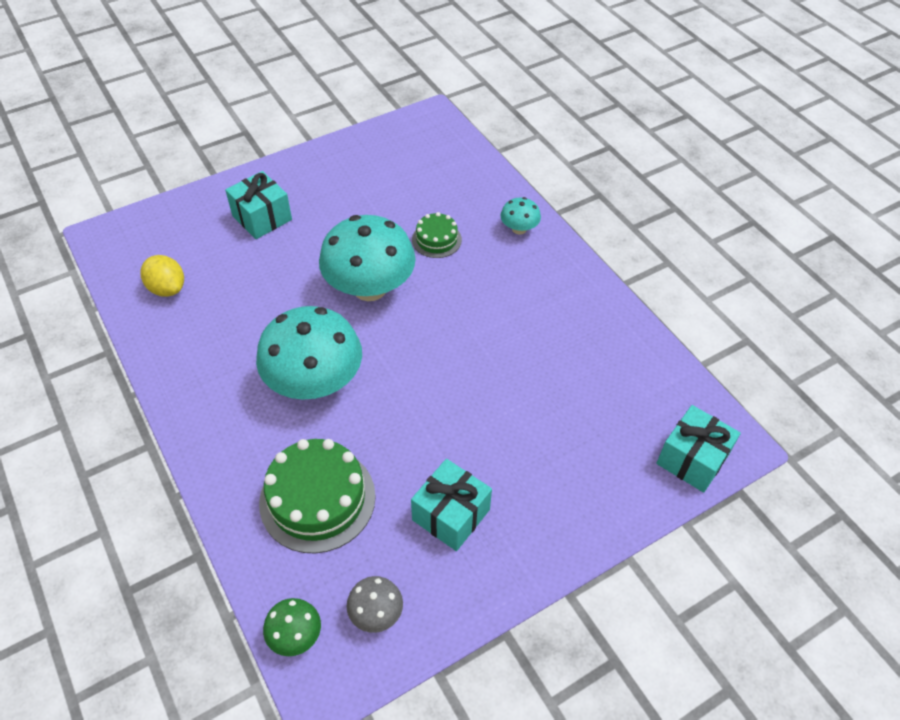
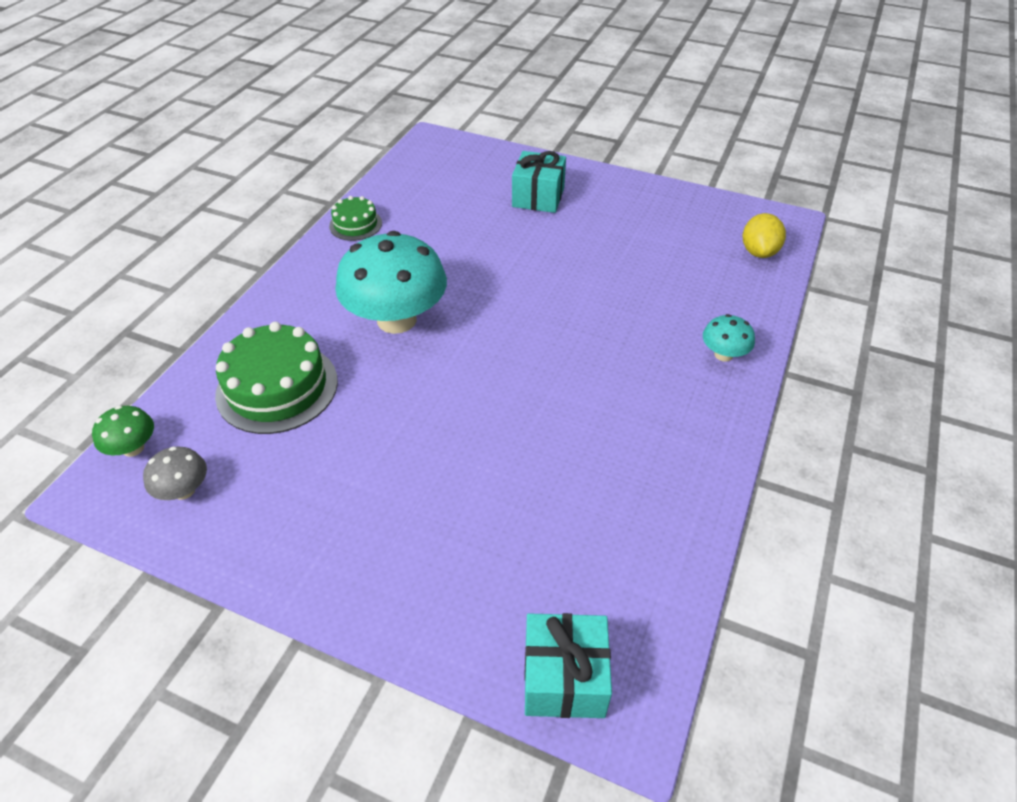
camera: 55 degrees right, 5 degrees down
(167, 288) = (414, 194): yellow lemon -> yellow lemon (759, 252)
(370, 288) = (532, 296): turquoise mushroom -> none
(436, 240) = (638, 306): green cake -> green cake (355, 224)
(451, 515) = (324, 488): turquoise gift -> none

